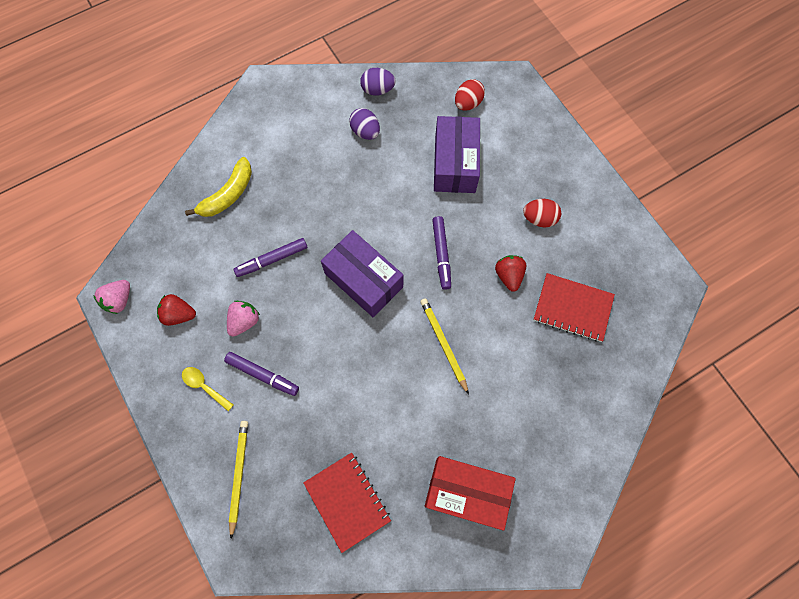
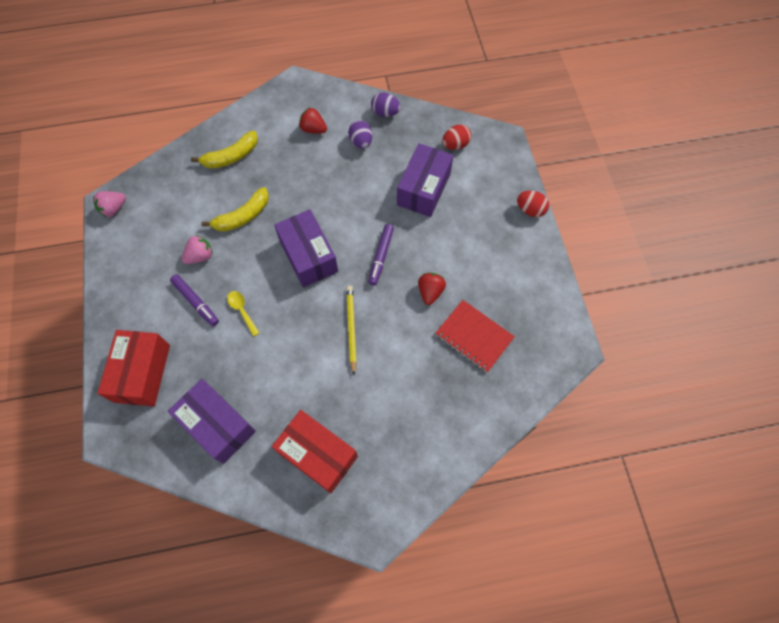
camera: 20 degrees right, 5 degrees down
(179, 314) = (153, 234): red strawberry -> red strawberry (313, 129)
(204, 386) = (147, 295): yellow spoon -> yellow spoon (242, 311)
(239, 475) = (142, 373): yellow pencil -> red box
(272, 259) = (243, 216): purple marker -> yellow banana
(347, 501) = (218, 425): red notebook -> purple box
(539, 219) = (476, 255): red egg -> red egg (530, 210)

